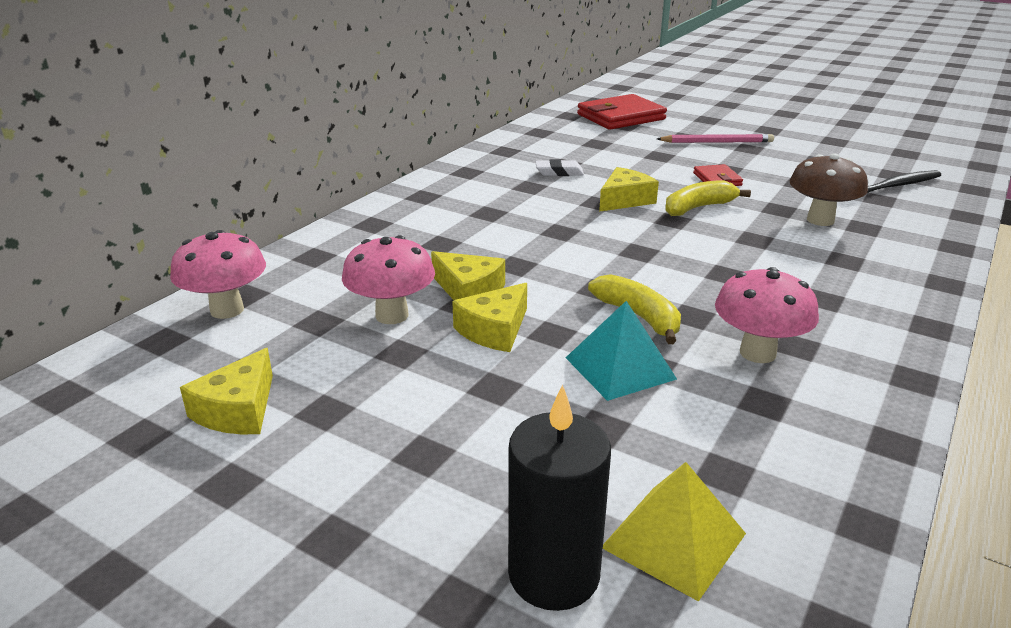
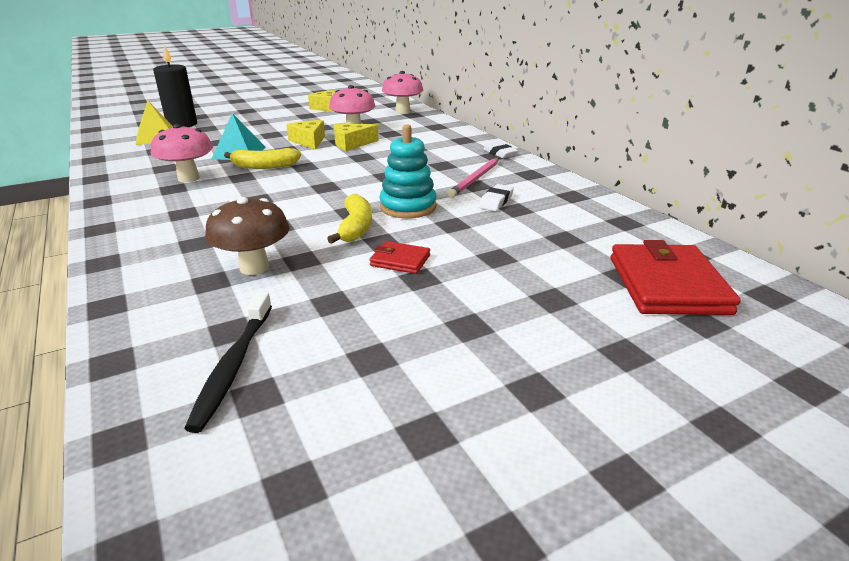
camera: 120 degrees right, 0 degrees up
(412, 194) = (500, 153): none -> white eraser
(625, 200) = (408, 207): yellow cheese -> turquoise stacking toy
(717, 142) = (512, 312): pink pencil -> pink pencil (475, 179)

